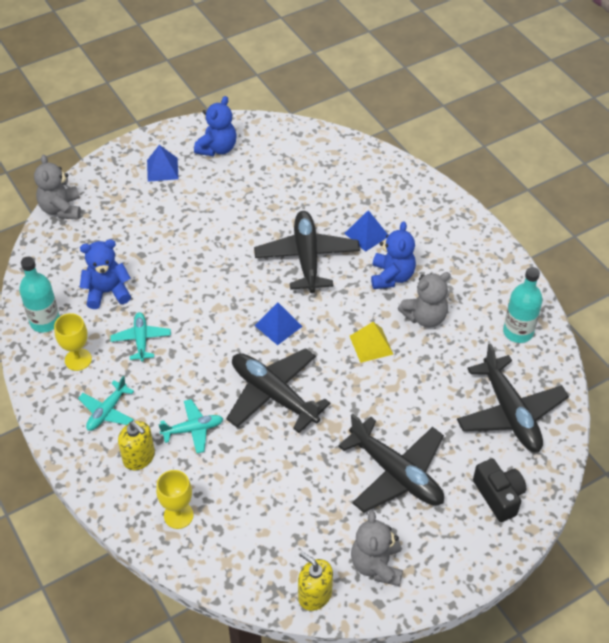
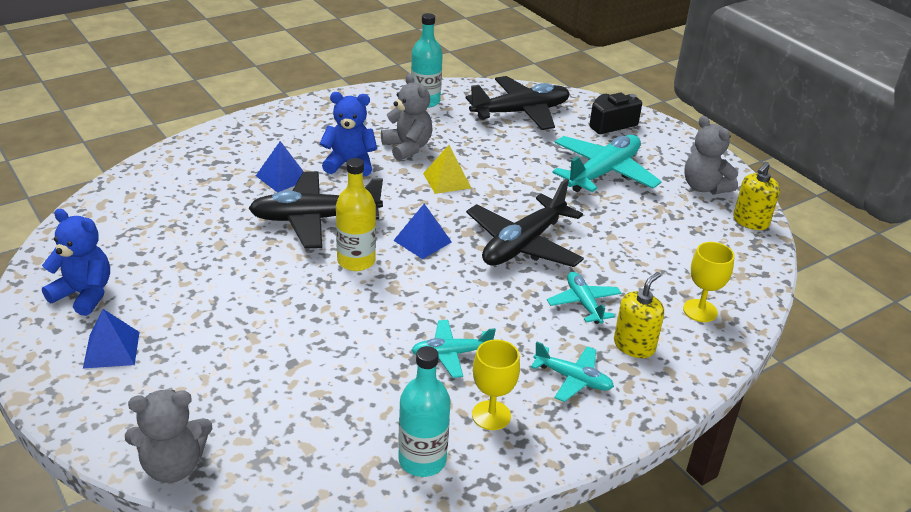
camera: 95 degrees left, 15 degrees down
(107, 292) = (364, 394): blue teddy bear -> none
(252, 284) = (356, 261): none -> yellow bottle
(376, 565) = (704, 187): grey teddy bear -> grey teddy bear turned 60 degrees clockwise
(396, 473) = (603, 173): black plane -> turquoise plane

